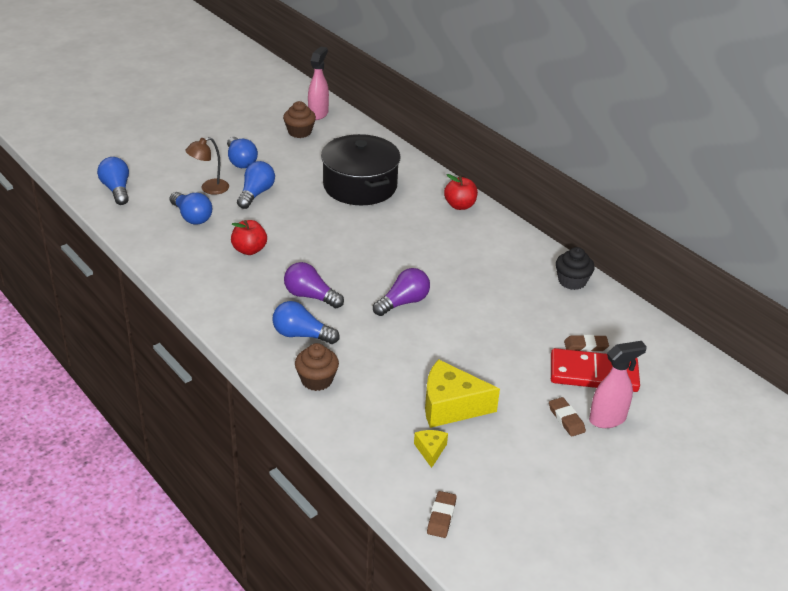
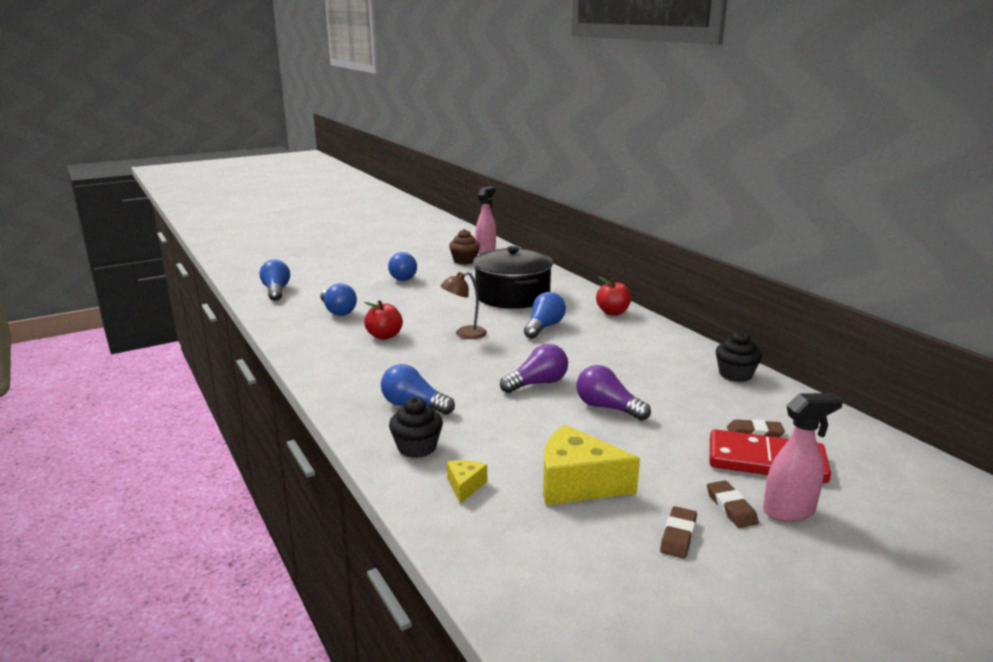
camera: 10 degrees right, 15 degrees down
(209, 189) = (364, 293): brown lamp -> brown lamp (464, 334)
(256, 194) = (407, 298): blue light bulb -> blue light bulb (544, 327)
(310, 296) = (435, 374): purple light bulb -> purple light bulb (607, 408)
(317, 380) = (417, 447): brown cupcake -> black cupcake
(430, 450) = (542, 531): yellow cheese -> yellow cheese (465, 486)
(441, 517) = (543, 616): brown eraser -> brown eraser (678, 536)

